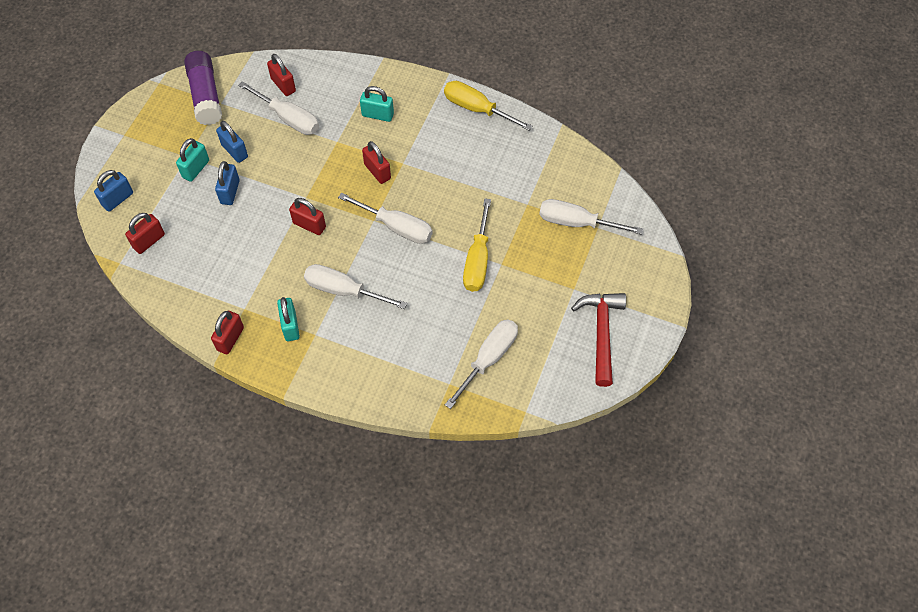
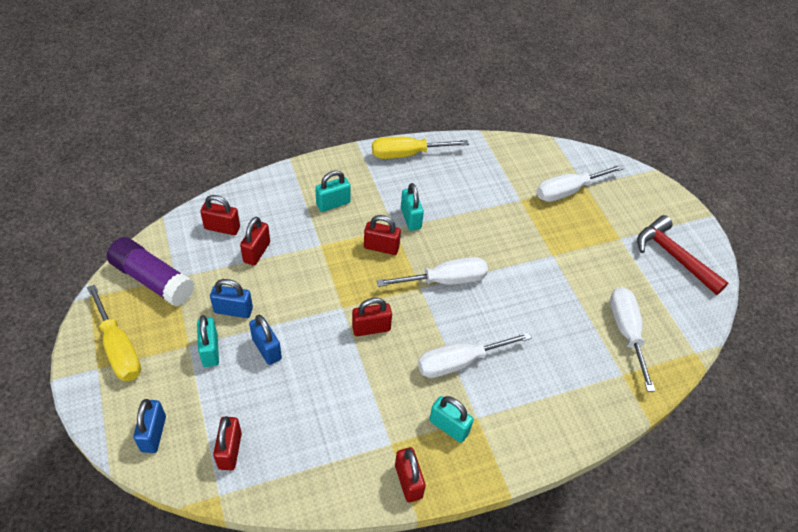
camera: 45 degrees left, 10 degrees down
(289, 118) = (257, 252): white screwdriver -> red padlock
(423, 163) = (410, 218): none -> turquoise padlock
(477, 260) = (534, 264): yellow screwdriver -> yellow screwdriver (119, 348)

